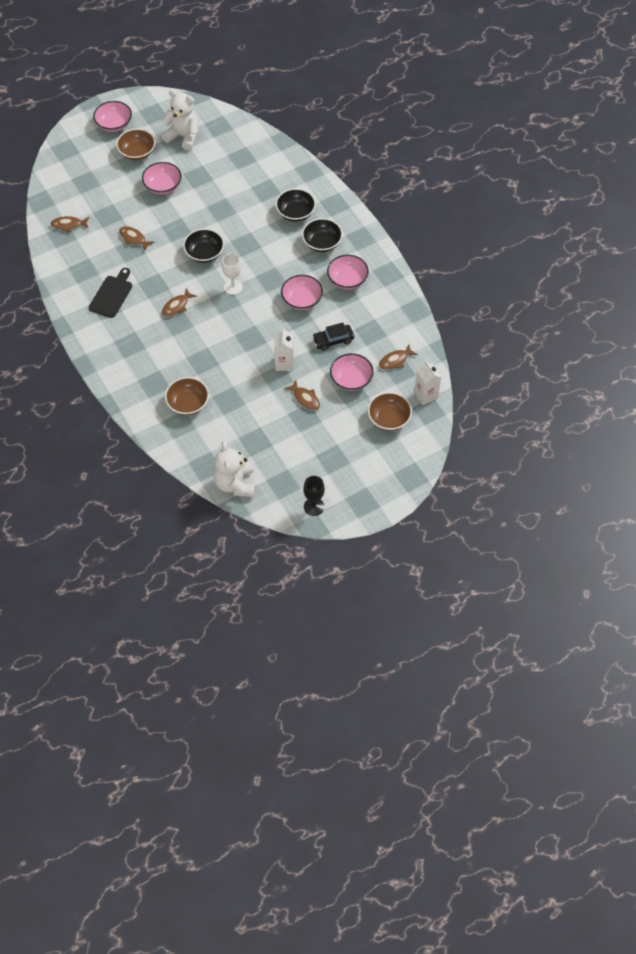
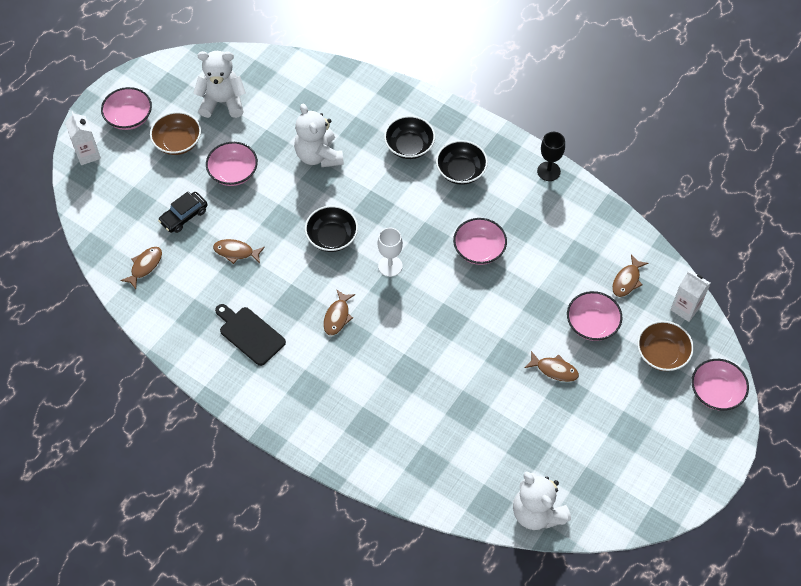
camera: 25 degrees left, 0 degrees up
(68, 225) = (145, 266): brown fish -> brown fish turned 150 degrees clockwise
(112, 295) = (250, 334): black cutting board -> black cutting board turned 45 degrees counterclockwise
(188, 403) = (422, 434): brown bowl -> none
(228, 196) = (318, 156): none -> white teddy bear
(284, 363) = (505, 336): white carton -> white carton (87, 154)
(314, 506) = (643, 500): black goblet -> black goblet (548, 171)
(333, 340) = (543, 285): black car -> black car (184, 216)
(347, 279) = (516, 204): pink bowl -> pink bowl (716, 392)

